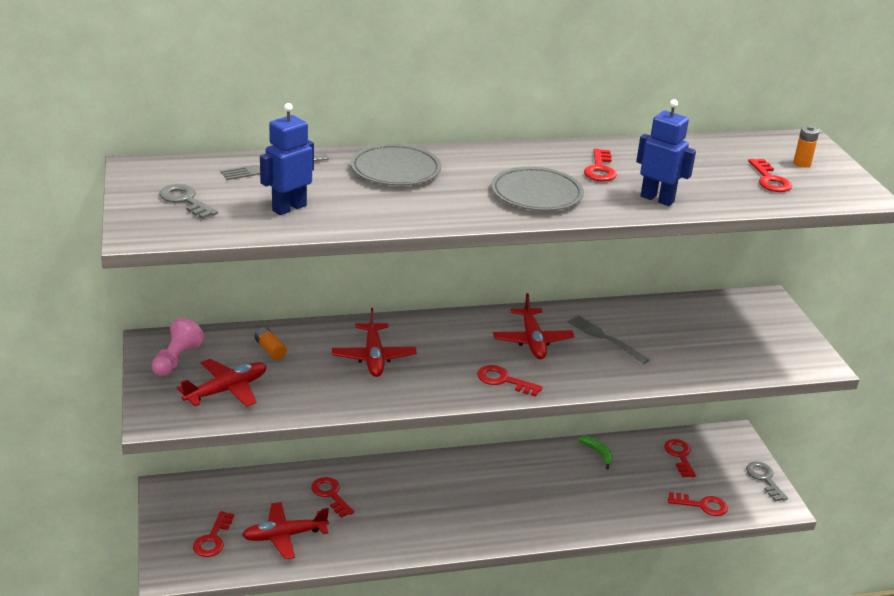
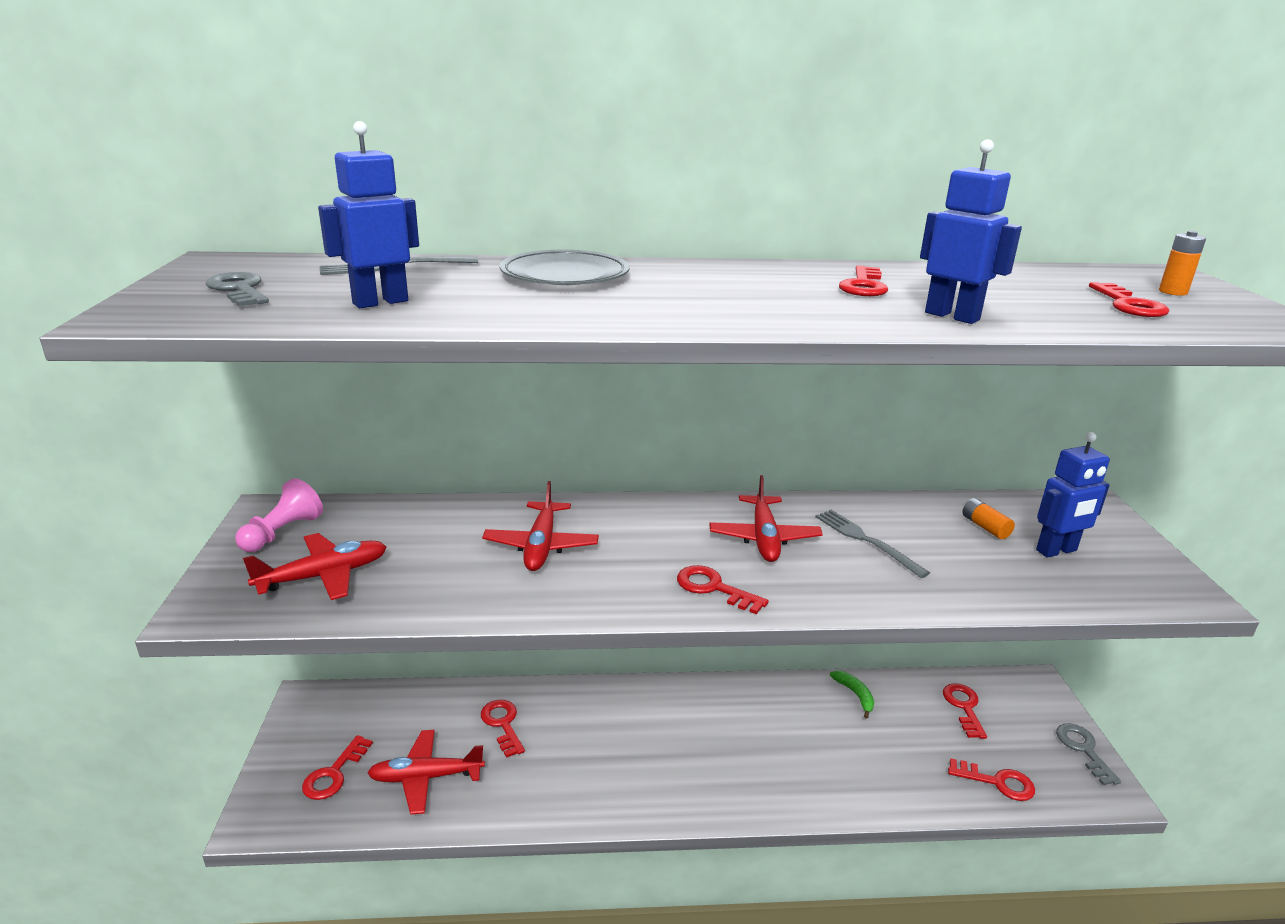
camera: 10 degrees right, 5 degrees down
(270, 350) = (409, 528): orange battery -> orange battery (985, 527)
(536, 194) = (762, 304): grey plate -> none
(736, 337) = (1056, 551): none -> blue robot

